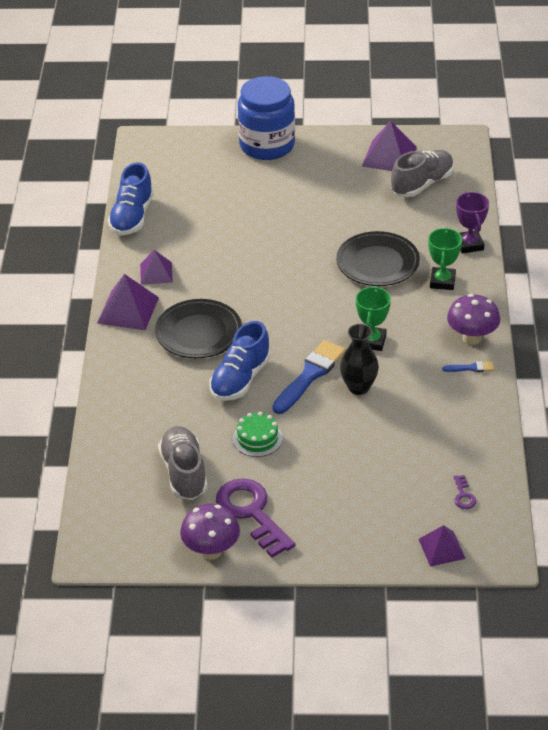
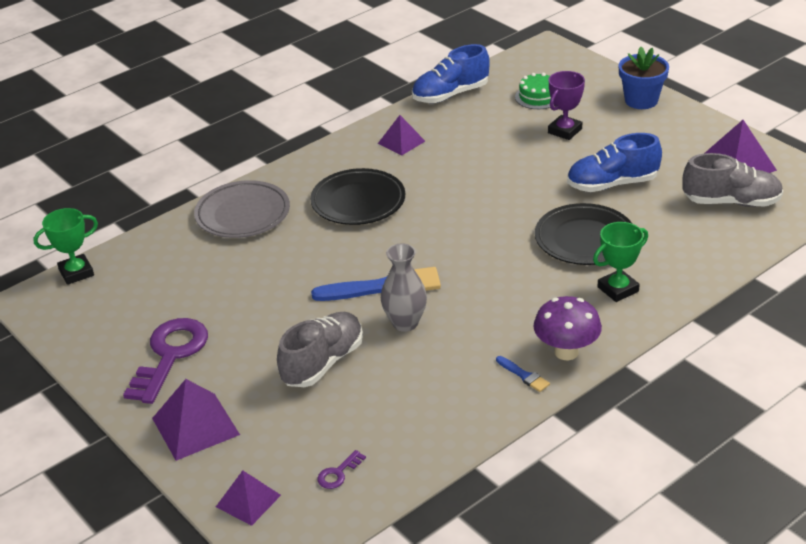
camera: 50 degrees right, 5 degrees down
(128, 310) = (339, 155): purple pyramid -> purple pyramid (195, 426)
(134, 395) = (243, 214): none -> grey plate
(184, 473) = (179, 291): grey shoe -> grey shoe (323, 363)
(211, 551) = (99, 360): purple mushroom -> none
(240, 379) = (330, 254): blue shoe -> blue shoe (612, 184)
(257, 438) = (267, 305): green cake -> green cake (538, 97)
(267, 145) = (641, 100): blue jar -> blue flower pot
(358, 387) = (405, 323): black vase -> grey vase
(372, 341) = (476, 295): green trophy -> green trophy (76, 273)
(469, 244) = (694, 275): purple trophy -> purple trophy (565, 131)

